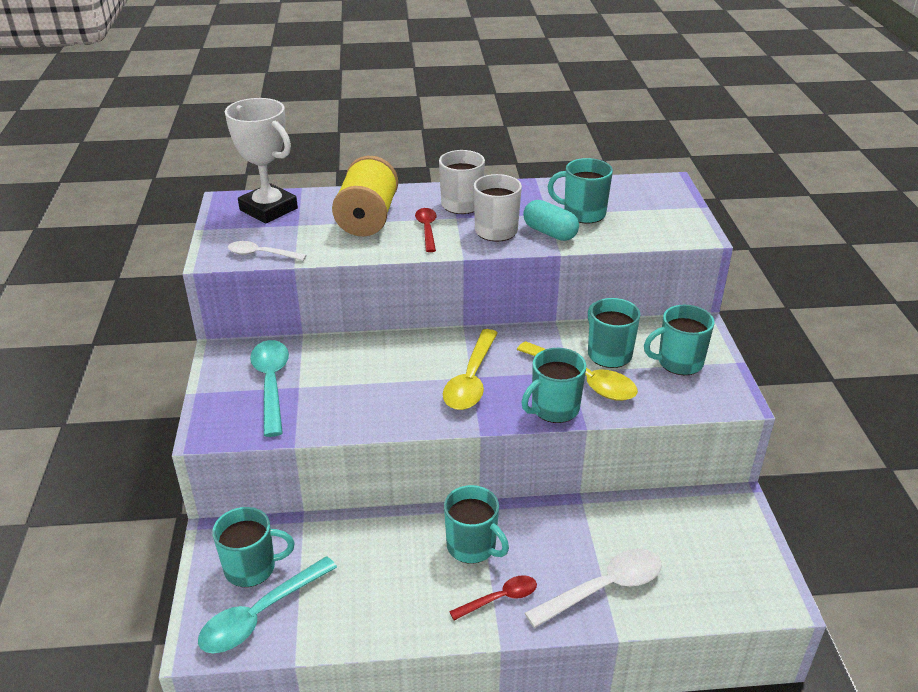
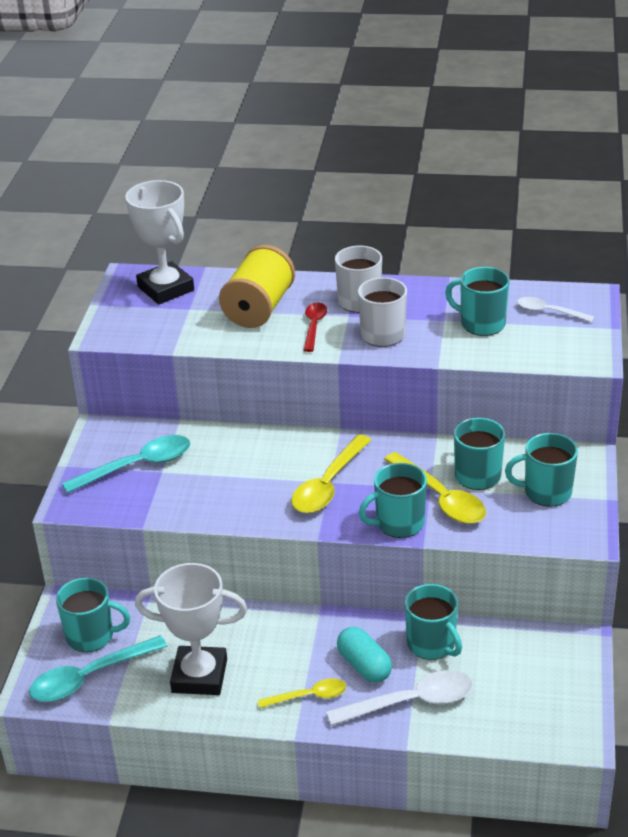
camera: 15 degrees right, 0 degrees up
(261, 254) = (145, 337): white spoon -> white spoon (549, 312)
(271, 384) = (137, 466): turquoise spoon -> turquoise spoon turned 60 degrees clockwise
(379, 594) = (199, 676): none -> white trophy
(472, 546) = (299, 646): turquoise mug -> turquoise mug (432, 644)
(500, 599) = (308, 696): red spoon -> yellow spoon
(550, 232) = (437, 342): turquoise capsule -> turquoise capsule (364, 665)

